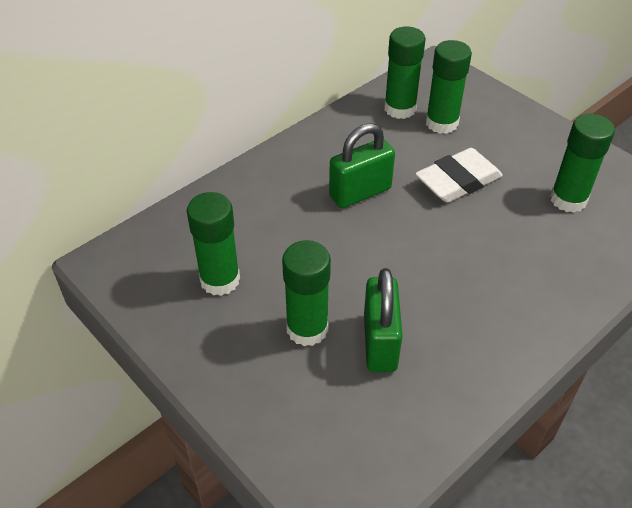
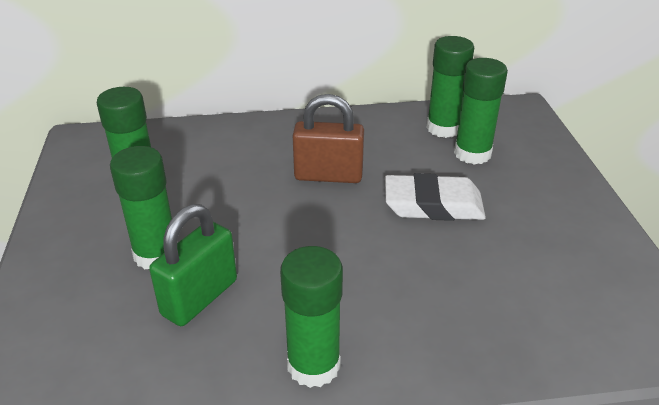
camera: 35 degrees right, 10 degrees down
(360, 193) = (328, 175): green padlock -> brown padlock
(568, 199) = (537, 271): green glue stick -> green glue stick (313, 365)

